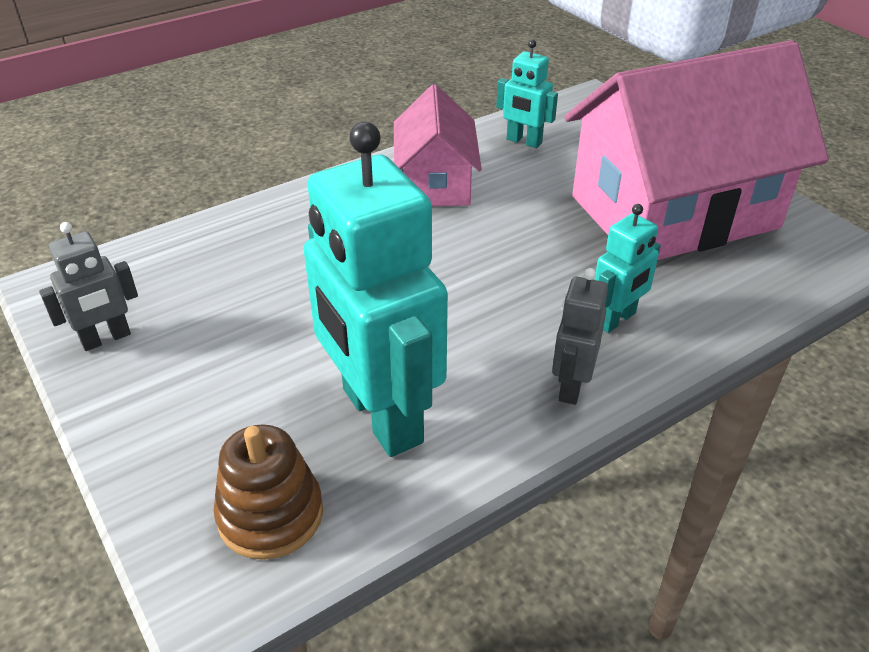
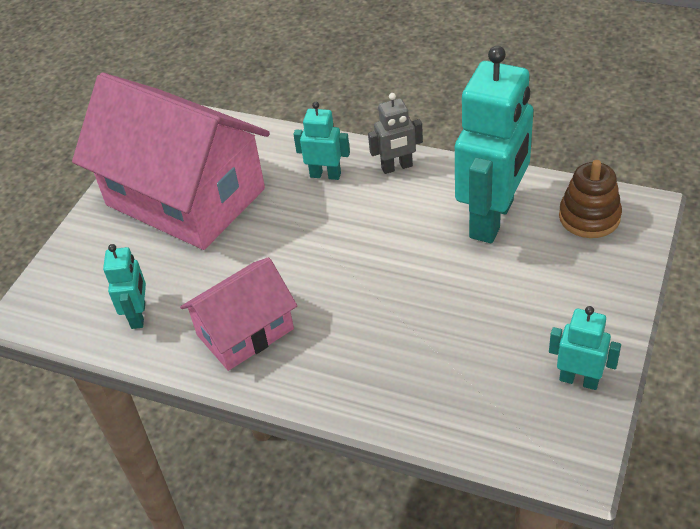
camera: 120 degrees left, 5 degrees up
(106, 339) = (579, 380): grey robot -> turquoise robot

